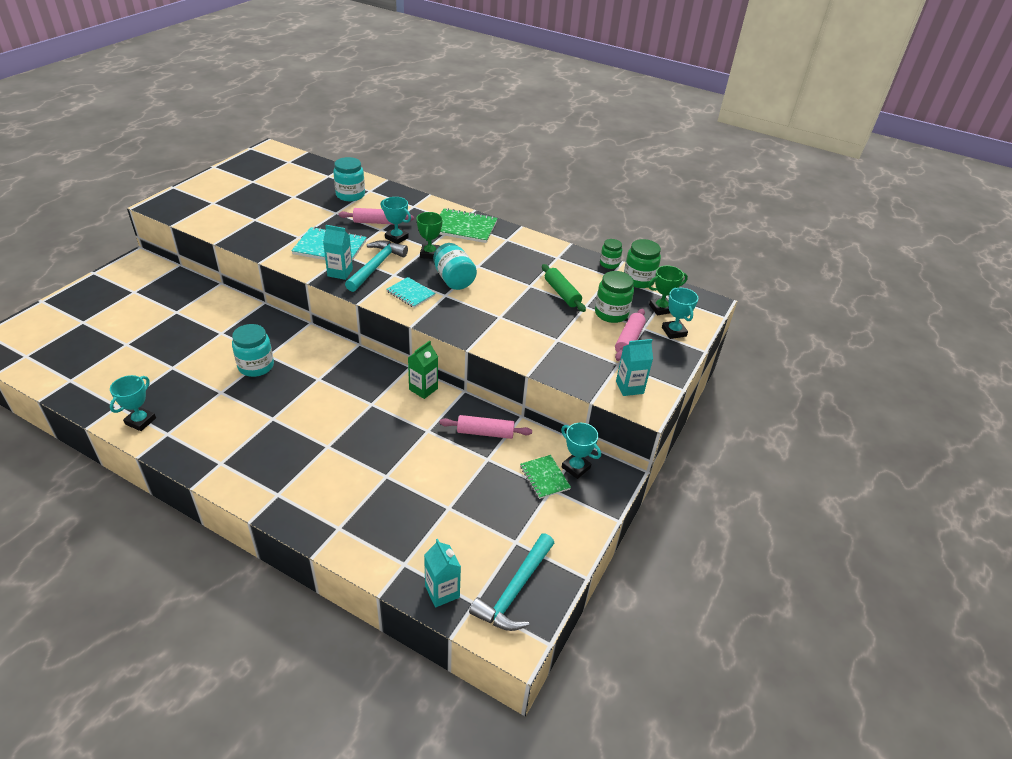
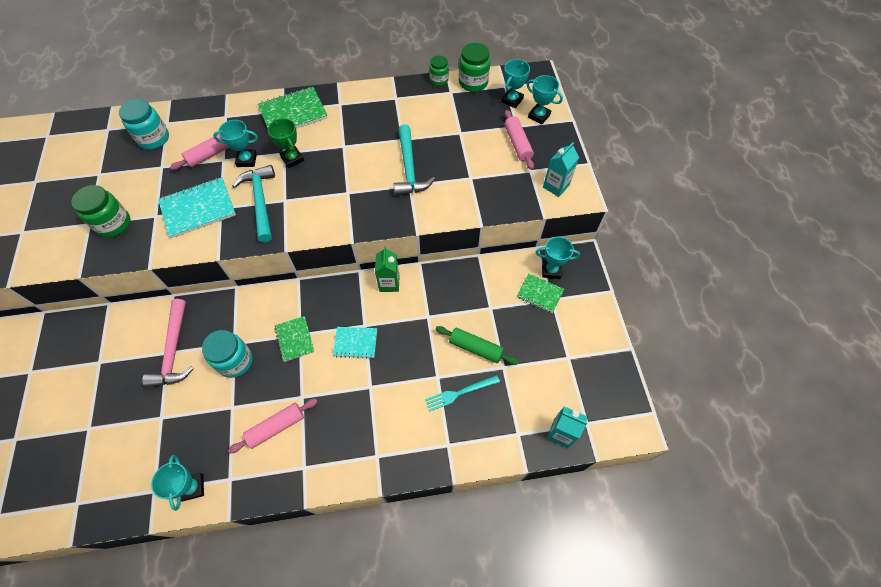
camera: 35 degrees left, 20 degrees up
(226, 334) = (174, 350): none -> pink hammer
(311, 379) = (294, 339): none -> green notebook
(340, 273) = (236, 229): turquoise carton -> none
(390, 499) = (459, 393): none -> turquoise fork
(410, 293) = (319, 210): turquoise notebook -> turquoise notebook (355, 343)
(454, 280) = (339, 172): turquoise jar -> none
(485, 432) = (468, 287): pink rolling pin -> pink rolling pin (276, 427)
(515, 590) = (601, 393): turquoise hammer -> turquoise hammer (409, 168)
(562, 293) = (432, 131): green rolling pin -> green rolling pin (475, 348)
(611, 313) = (484, 127): green jar -> green jar (113, 224)
(661, 309) = (512, 100): green trophy -> turquoise trophy

